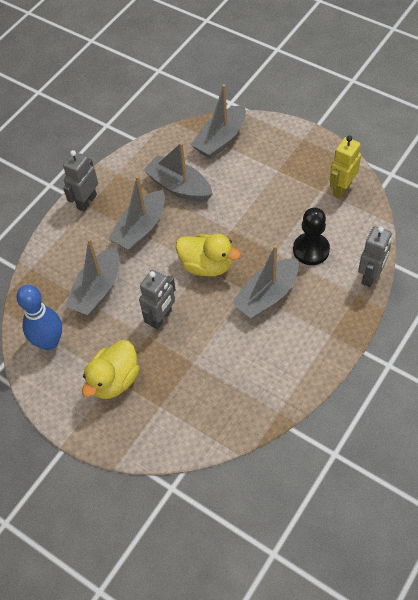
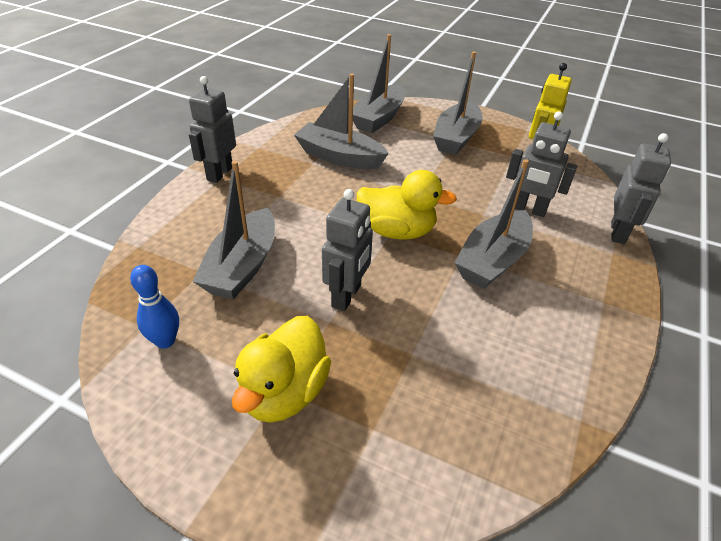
camera: 15 degrees left, 15 degrees down
(49, 342) = (165, 341): blue bowling pin -> blue bowling pin, size x0.60
(140, 229) = (297, 197): grey boat -> grey boat (456, 138)
(311, 250) = (528, 209): black pawn -> grey robot

